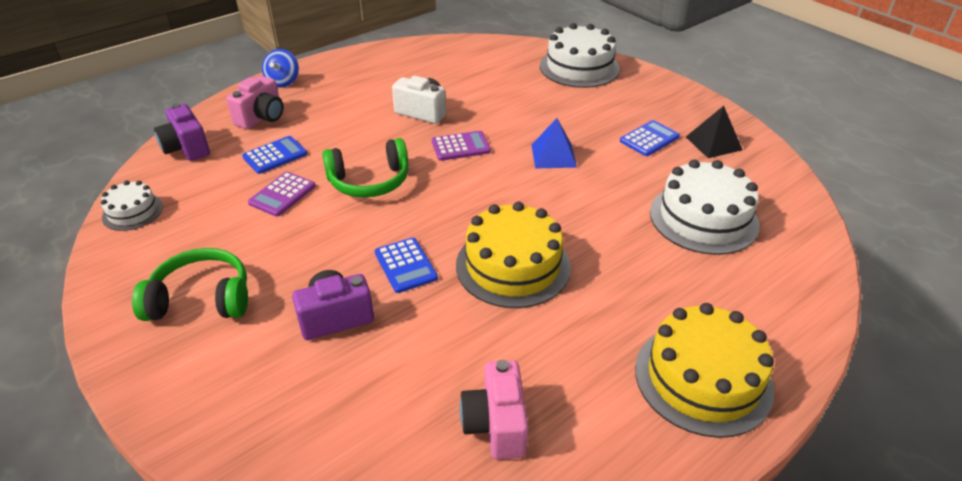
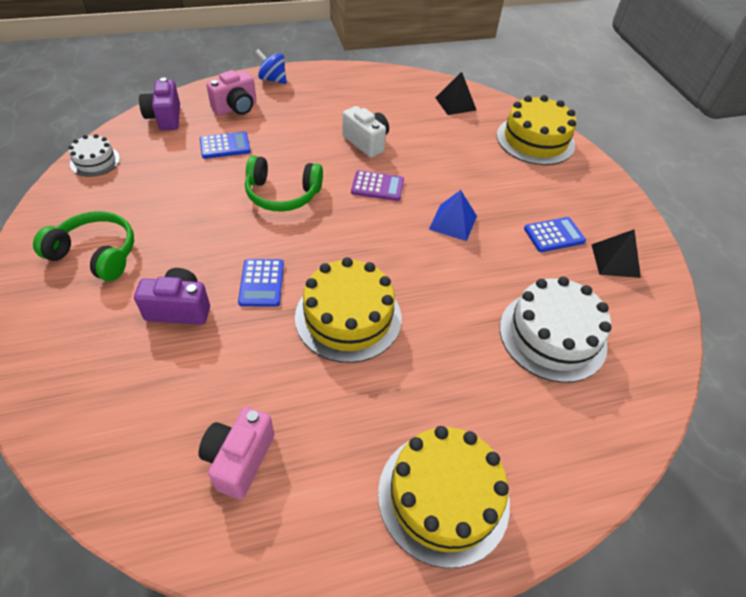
camera: 20 degrees right, 10 degrees up
(282, 194) = (209, 183): purple calculator -> none
(283, 82) = (273, 80): blue spinning top -> blue spinning top turned 90 degrees clockwise
(485, 56) = (455, 103): none -> black pyramid
(579, 67) = (535, 140): white cake -> yellow cake

